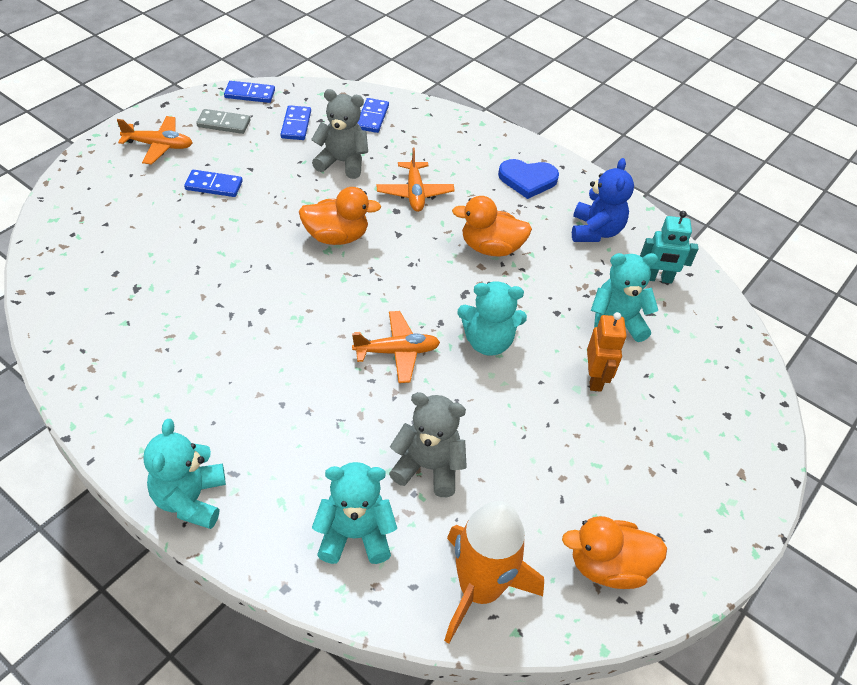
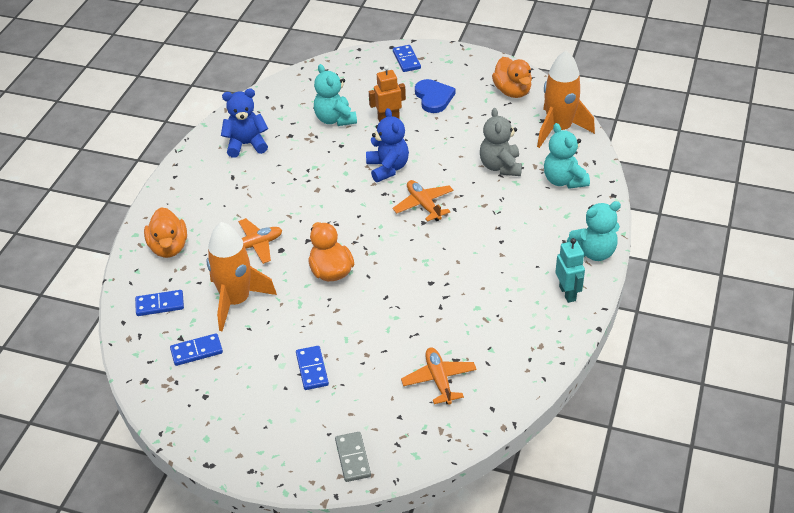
camera: 105 degrees left, 5 degrees down
(159, 146) = (277, 434): orange plane -> orange plane (439, 380)
(223, 124) = (220, 403): grey domino -> grey domino (353, 458)
(250, 94) = (161, 405): blue domino -> blue domino (406, 60)
(342, 162) = (236, 301): grey teddy bear -> orange rocket
(488, 342) = (387, 168): turquoise teddy bear -> blue teddy bear
(491, 248) = (295, 189): orange duck -> orange duck (169, 247)
(527, 180) = (203, 190): blue heart -> blue heart (433, 98)
(657, 278) = (280, 109): turquoise robot -> turquoise robot (567, 293)

